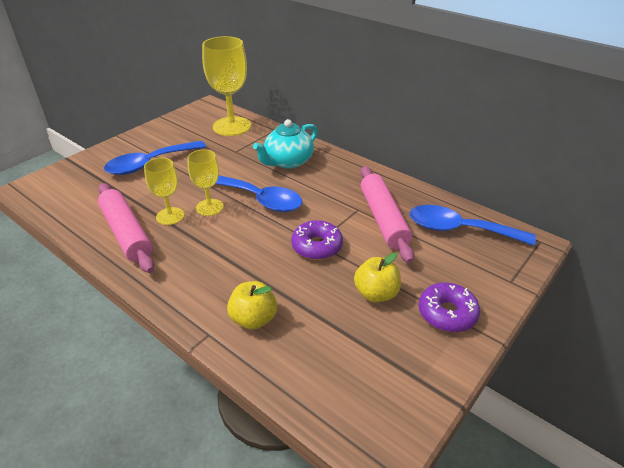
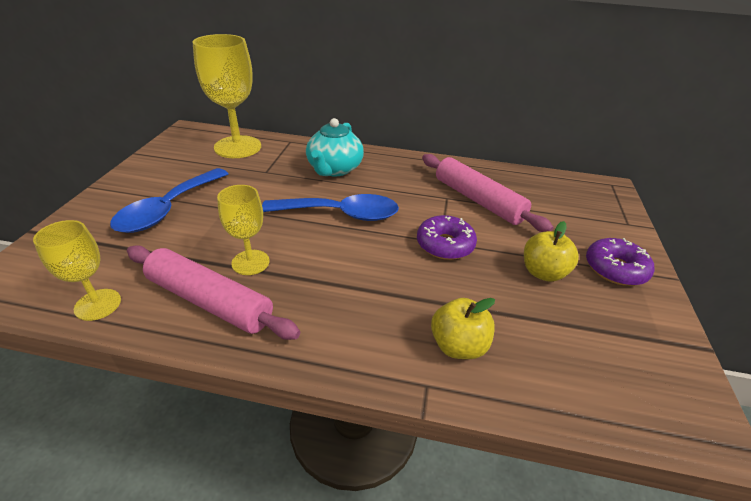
camera: 30 degrees left, 0 degrees up
(209, 207) = (291, 238): yellow goblet -> yellow goblet (98, 304)
(459, 230) = (547, 192): blue spoon -> none

